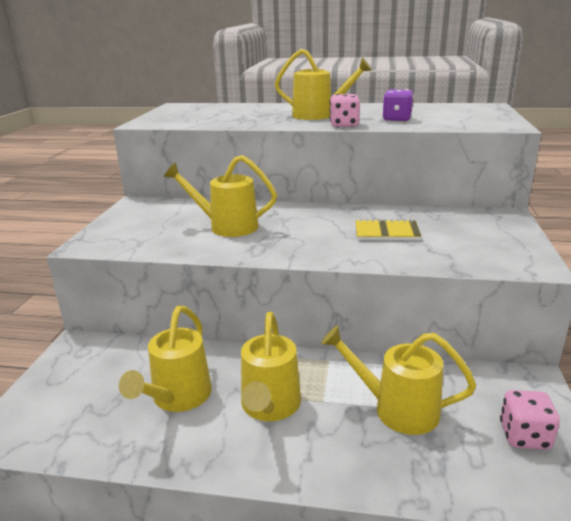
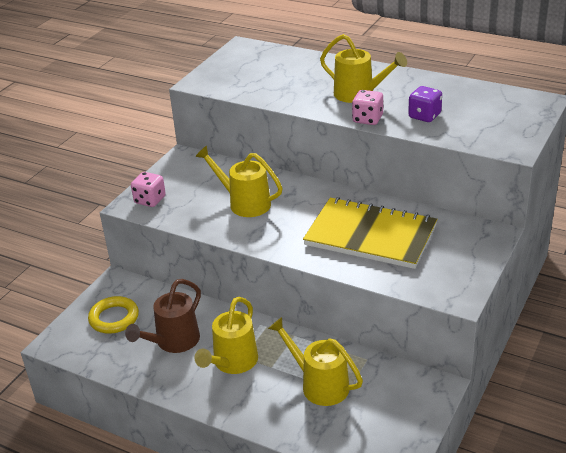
camera: 20 degrees right, 10 degrees up
(84, 385) = (114, 318): none -> yellow ring
(177, 398) = (173, 342): yellow watering can -> brown watering can
(386, 232) = (370, 236): yellow notebook -> yellow notebook, size x2.13
(524, 436) = (394, 424): pink dice -> pink dice (150, 200)

